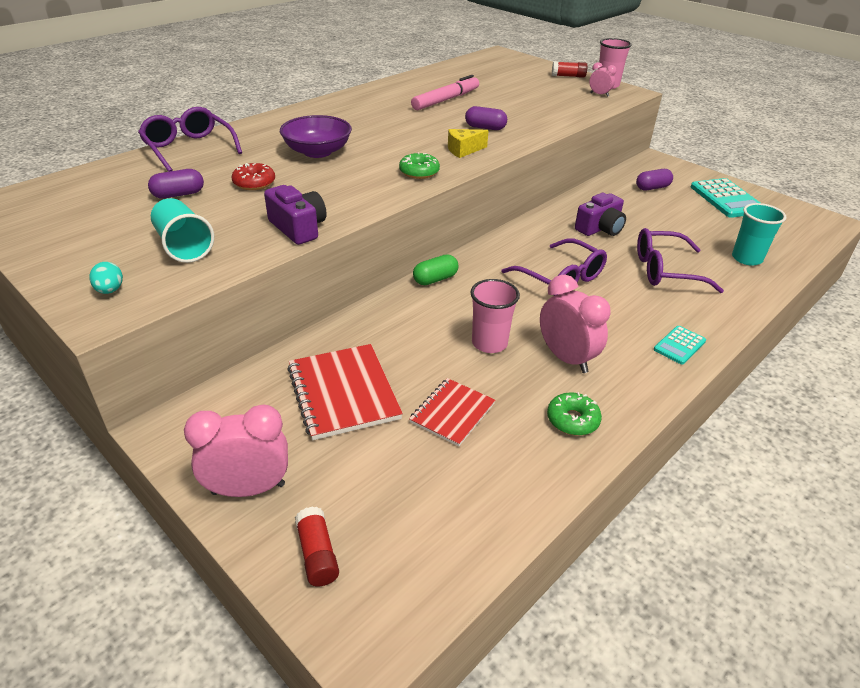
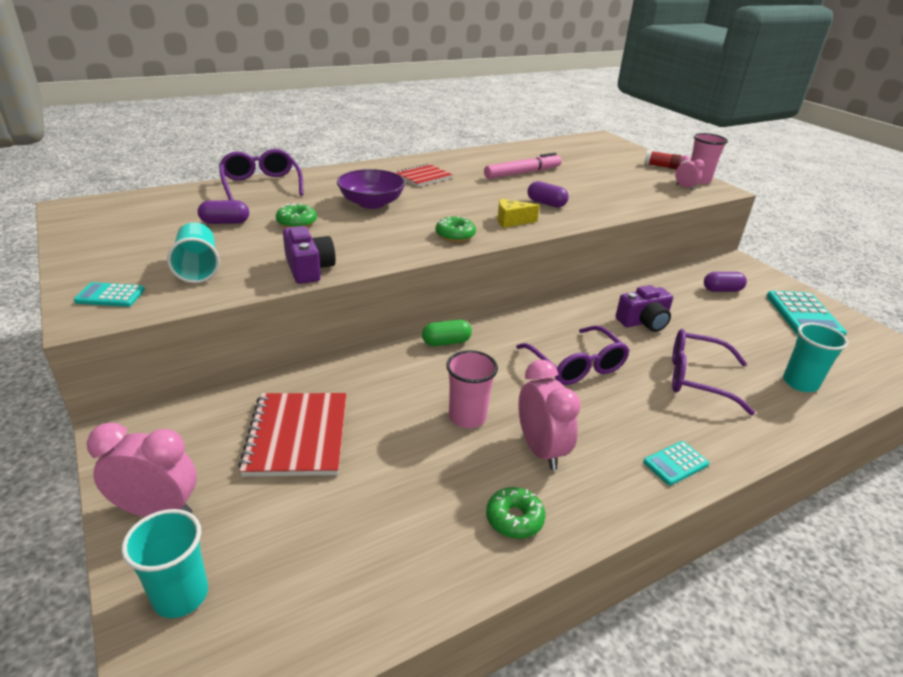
camera: 15 degrees right, 5 degrees down
(110, 290) = (110, 296): turquoise egg -> turquoise calculator
(254, 183) = (297, 222): red donut -> green donut
(317, 554) = (181, 595): red glue stick -> turquoise cup
(452, 413) = (391, 481): red notebook -> red notebook (423, 177)

